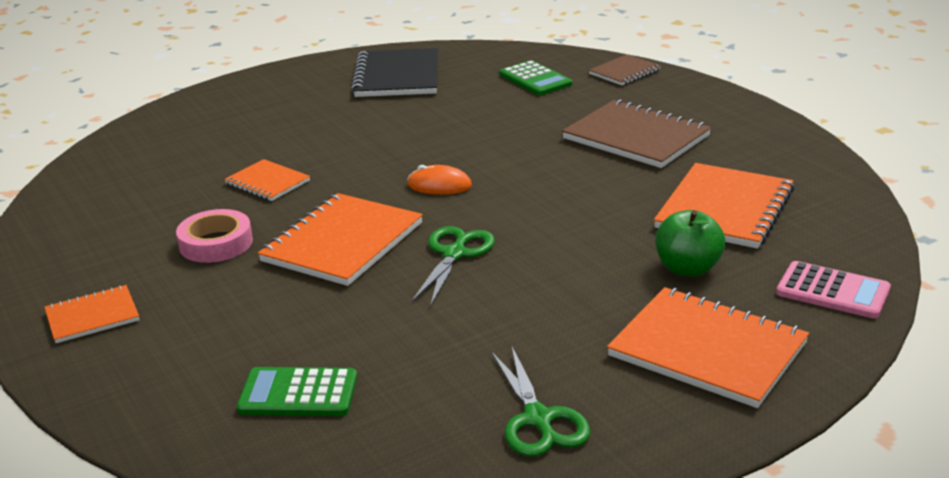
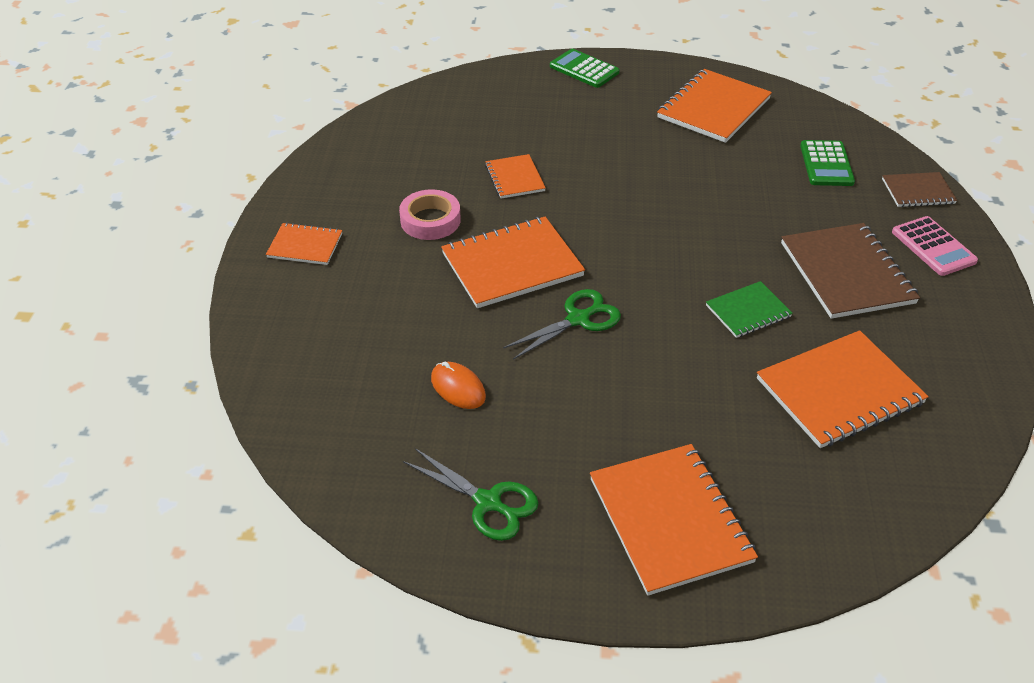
camera: 35 degrees right, 15 degrees up
(298, 393) = (363, 384): green calculator -> green calculator (584, 69)
(397, 76) = (713, 108): black notebook -> orange notebook
(439, 185) = (633, 244): orange mouse -> orange mouse (458, 387)
(538, 419) = (488, 502): green scissors -> green scissors turned 75 degrees counterclockwise
(592, 190) = (748, 311): none -> green notebook
(687, 269) = (739, 434): green apple -> none
(832, 291) = (836, 528): pink calculator -> pink calculator (933, 247)

